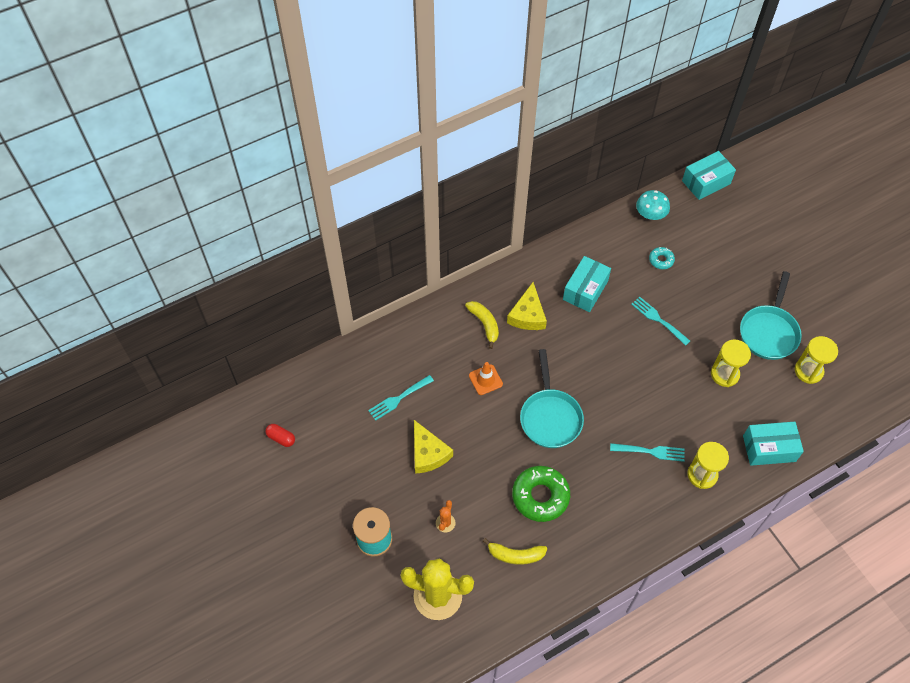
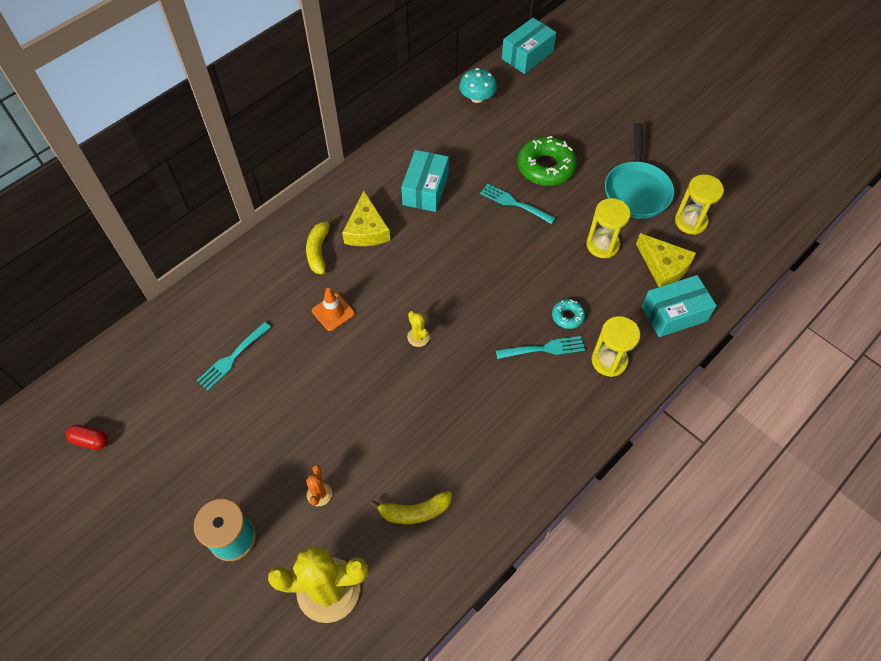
camera: 15 degrees left, 0 degrees up
(428, 453) = (281, 414): yellow cheese -> yellow cheese (663, 266)
(484, 324) = (319, 250): yellow banana -> yellow banana turned 135 degrees counterclockwise
(540, 496) = (428, 432): green donut -> green donut (545, 167)
(550, 417) = (418, 337): turquoise pan -> yellow cactus
(661, 260) = (501, 141): turquoise donut -> turquoise donut (567, 316)

